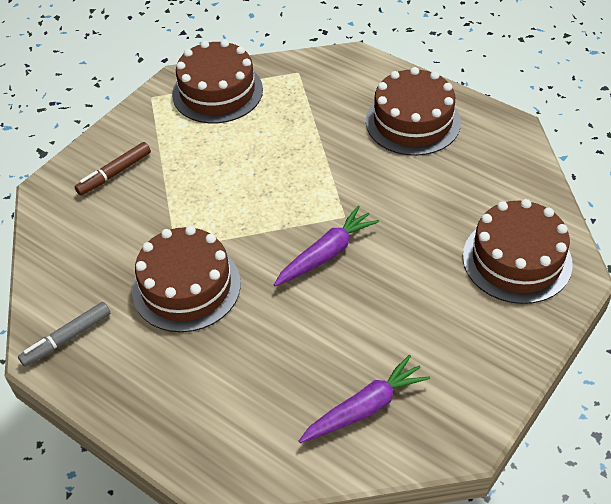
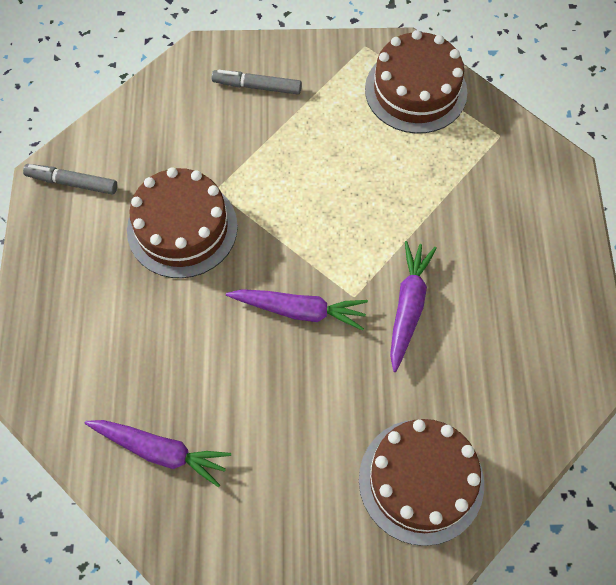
camera: 50 degrees right, 15 degrees up
(114, 173) = (257, 86): brown marker -> grey marker
(380, 191) = (408, 307): none -> purple carrot
(413, 121) = (522, 276): brown cake -> none

